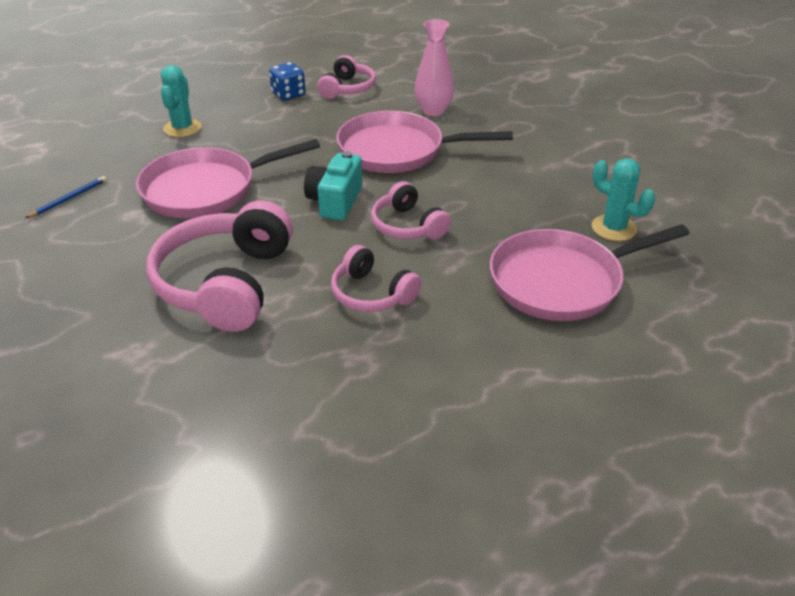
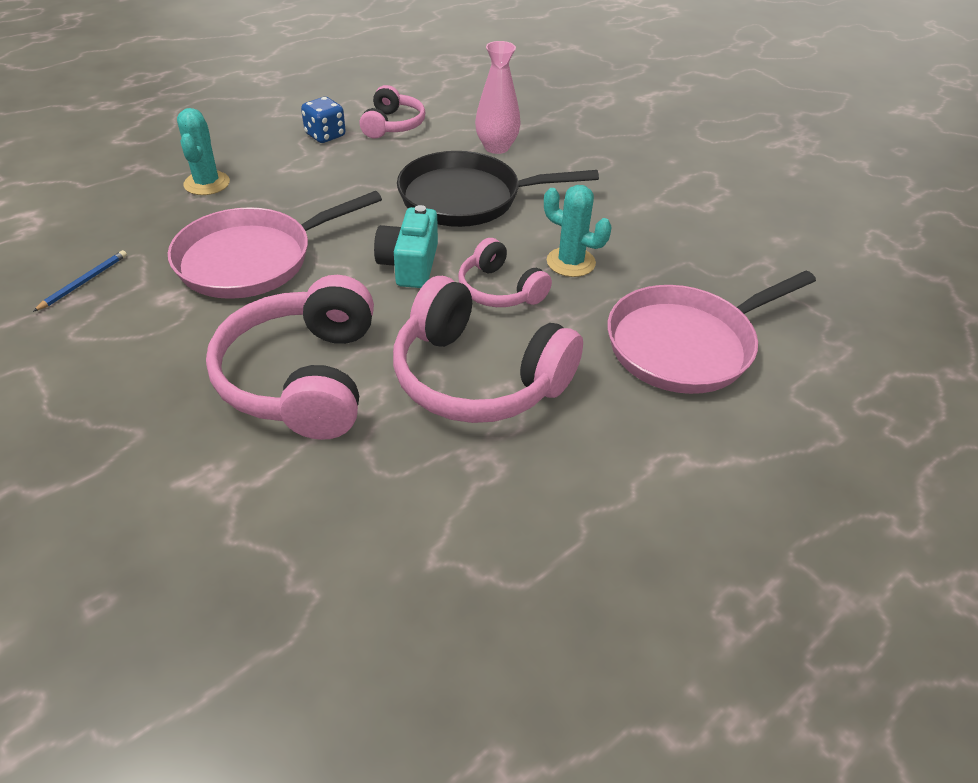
camera: 10 degrees left, 5 degrees up
(371, 294) = (478, 377): pink headphones -> pink headphones, size x1.79
(397, 150) = (467, 198): pink pan -> black pan
(614, 228) = (726, 277): turquoise cactus -> turquoise cactus (571, 262)

